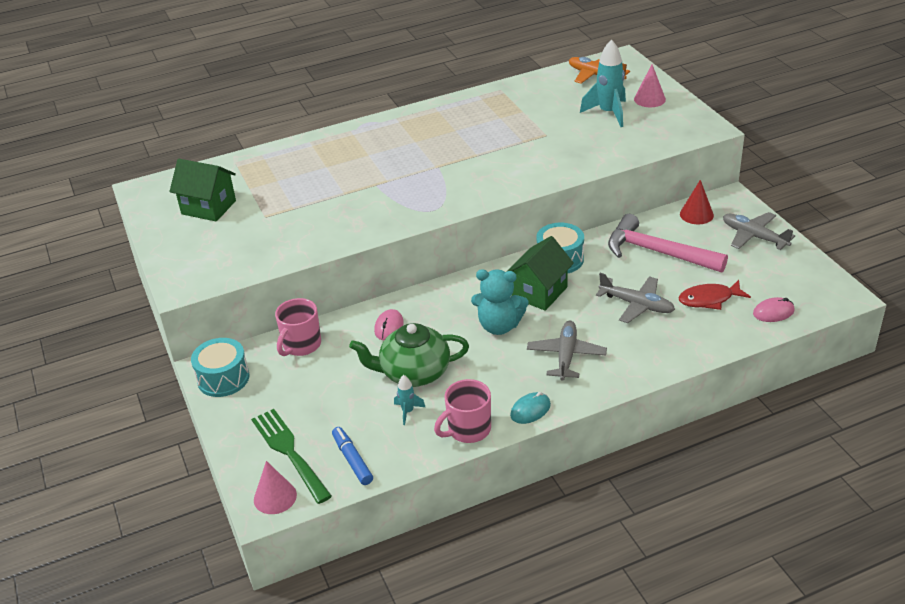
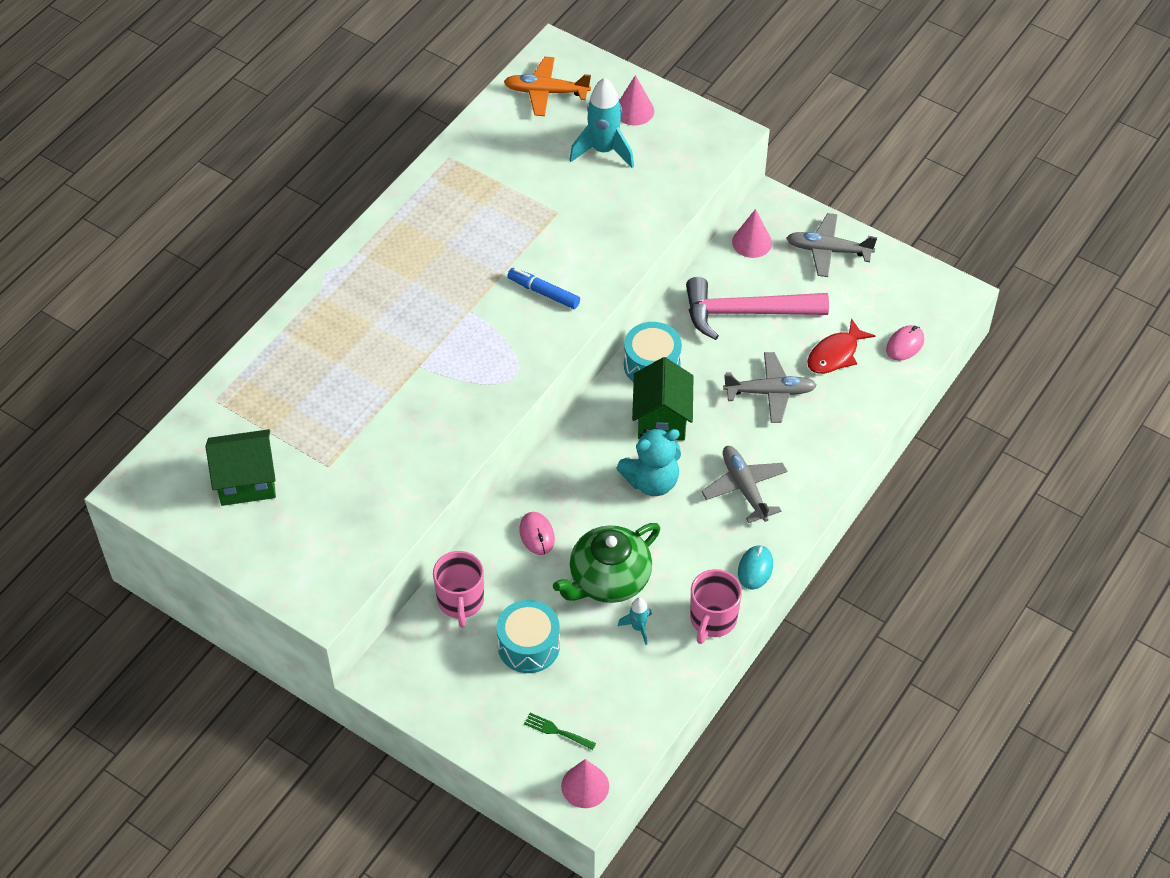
camera: 35 degrees left, 15 degrees up
(223, 378) = (411, 682): turquoise drum -> turquoise drum (528, 645)
(289, 452) = (556, 731): green fork -> green fork, size x0.47
(352, 460) = (627, 708): blue marker -> blue marker (543, 292)
(696, 214) = (752, 242): red cone -> pink cone

